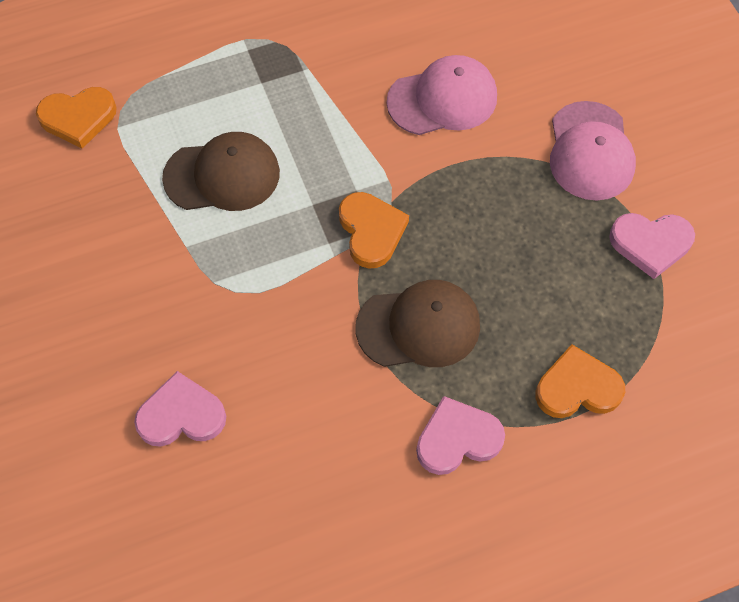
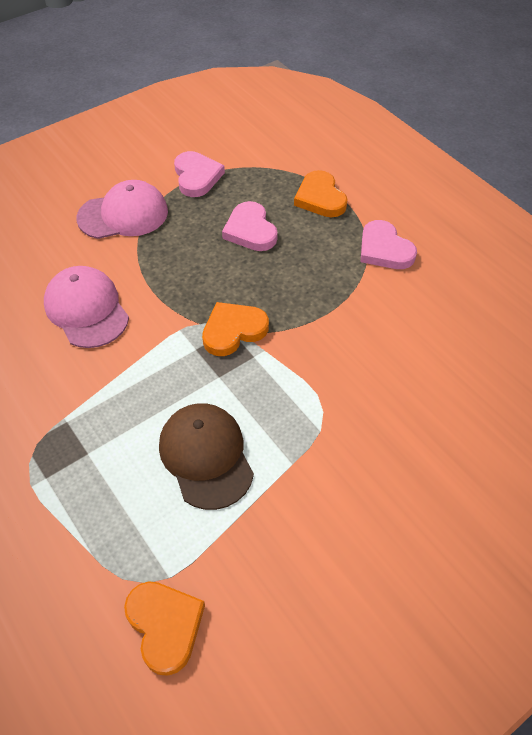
camera: 105 degrees left, 10 degrees down
(181, 415) = (448, 418): pink heart -> pink heart (250, 230)
(419, 326) = (308, 285): brown cap -> none

